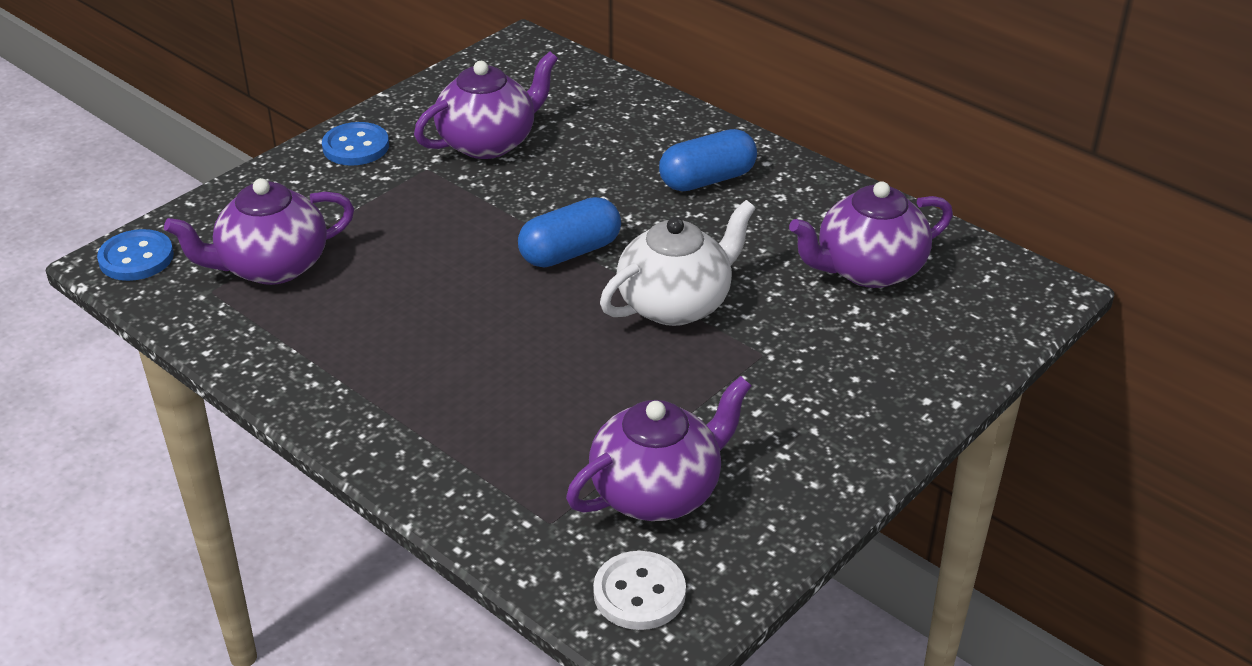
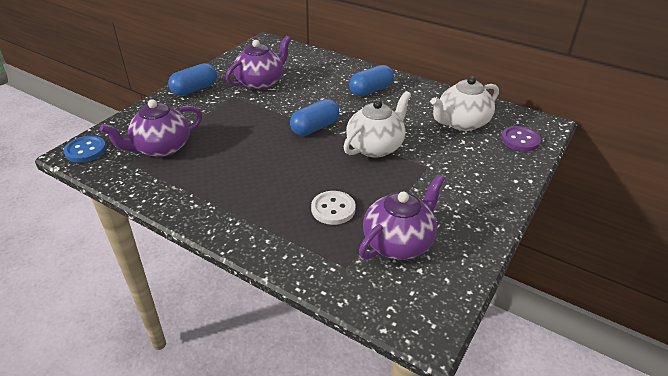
camera: 10 degrees left, 0 degrees up
(356, 147) = (195, 89): blue button -> blue capsule
(639, 593) = (408, 301): white button -> white button (333, 209)
(868, 270) = (461, 123): purple teapot -> white teapot
(973, 318) = (520, 140): none -> purple button

